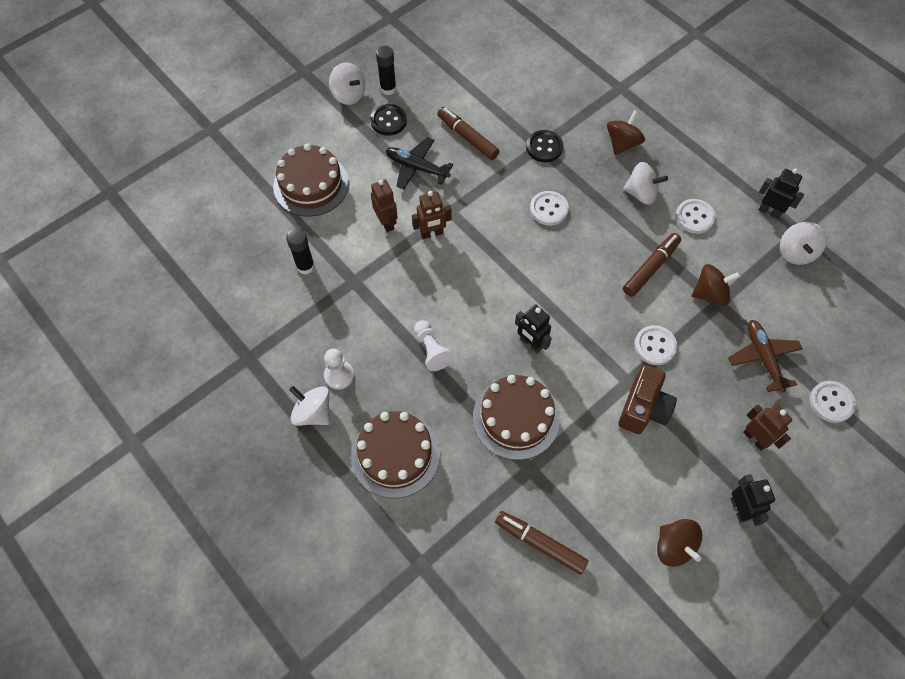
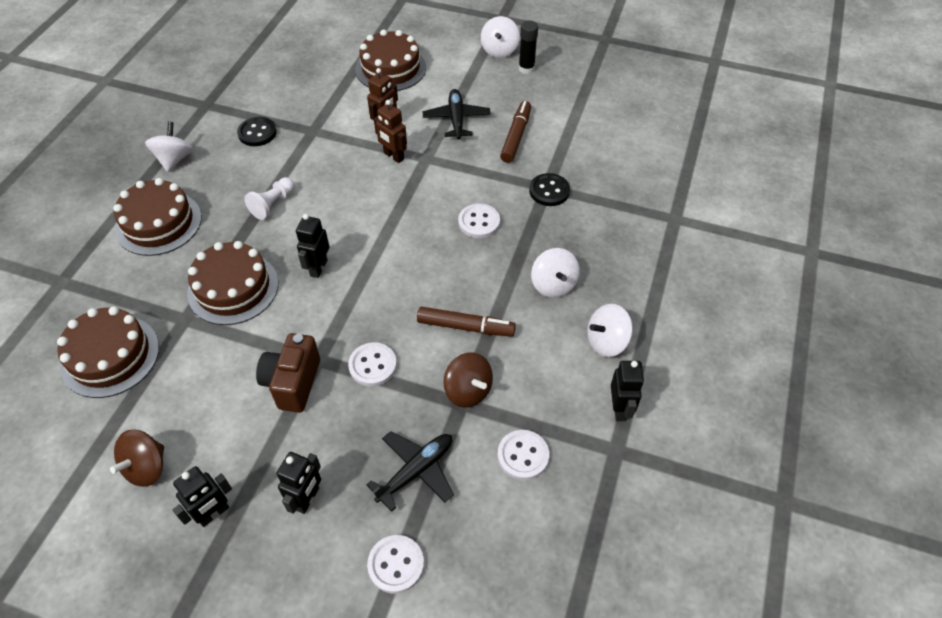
camera: 60 degrees right, 10 degrees down
(305, 266) = (309, 98): black glue stick -> none
(339, 375) = (217, 159): white pawn -> none
(388, 121) = (492, 83): black button -> black button (257, 133)
(540, 543) = (110, 356): brown marker -> brown cake
(622, 143) = (604, 246): brown spinning top -> none
(643, 409) = (293, 383): brown camera -> brown camera turned 105 degrees clockwise
(694, 217) = (558, 341): white button -> white button (523, 456)
(755, 438) = (307, 499): brown robot -> black robot
(763, 357) = (416, 471): brown plane -> black plane
(796, 252) = (582, 455): white spinning top -> white spinning top (606, 342)

